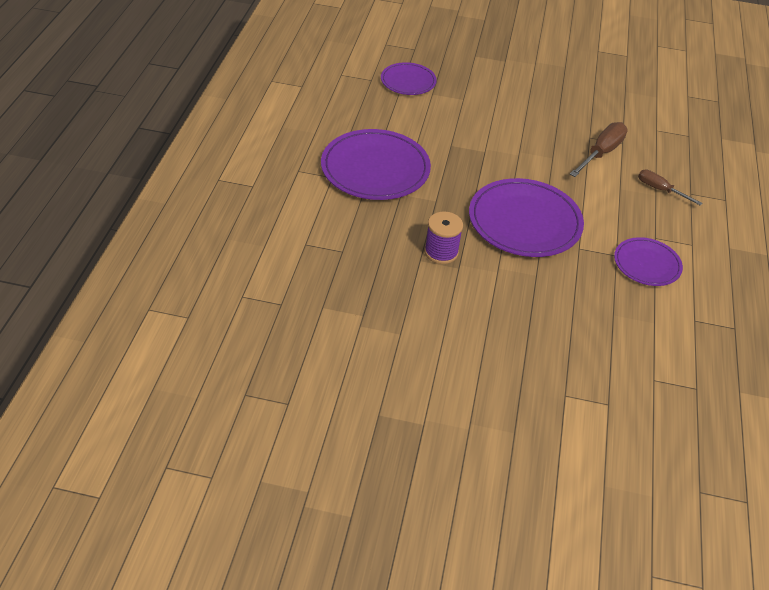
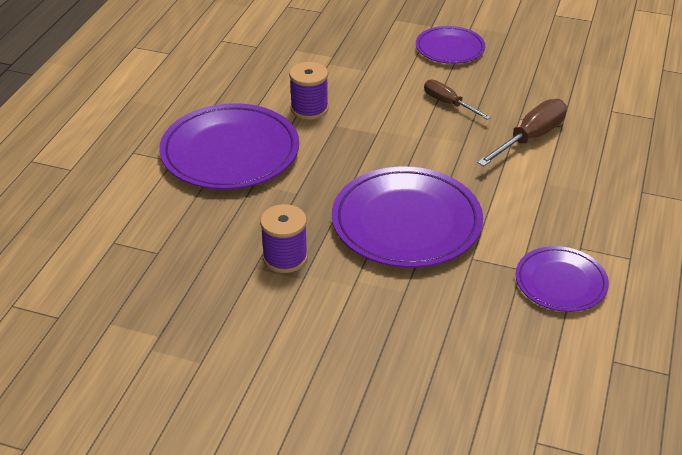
camera: 10 degrees right, 5 degrees down
(408, 81) = (302, 49): purple plate -> purple plate (450, 48)
(427, 132) = (309, 109): none -> purple spool
(660, 190) = (600, 186): brown screwdriver -> brown screwdriver (448, 103)

